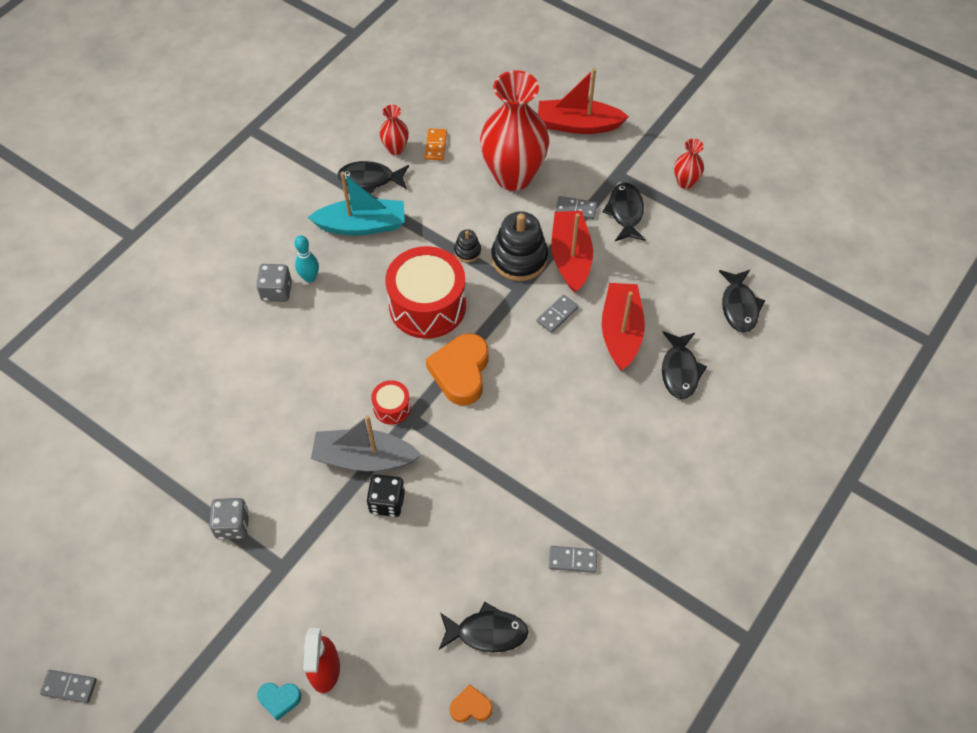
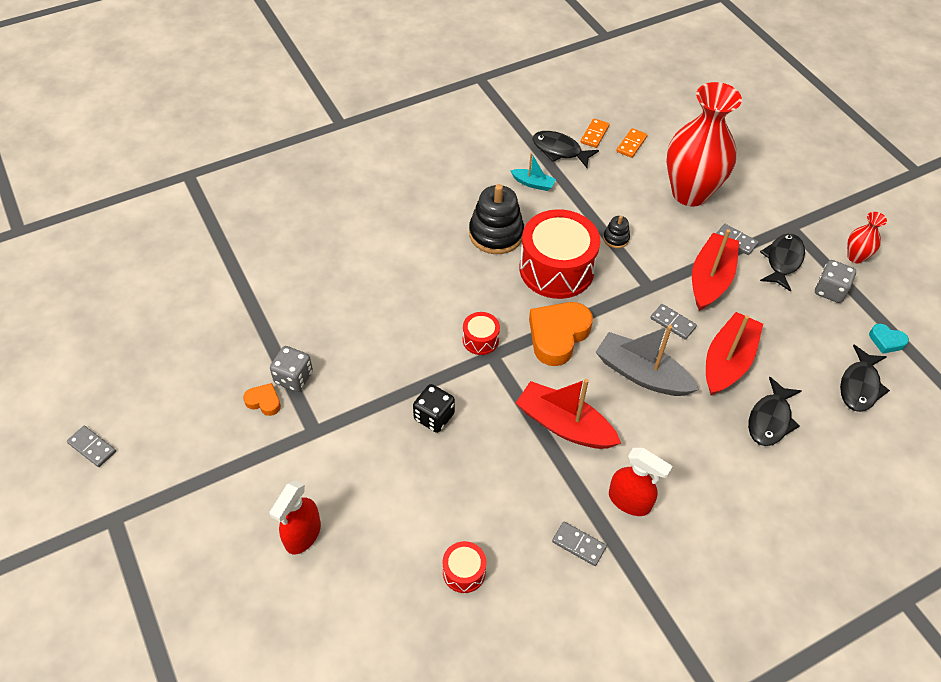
camera: 25 degrees right, 5 degrees down
(276, 291) = (432, 208): grey dice -> grey dice (830, 290)
(279, 699) = (251, 541): turquoise heart -> turquoise heart (886, 341)
(310, 278) = (466, 208): turquoise bowling pin -> none
(362, 225) = (533, 183): turquoise boat -> turquoise boat, size x0.51
(364, 458) = (434, 371): grey boat -> grey boat (642, 374)
(395, 149) = (594, 134): red vase -> orange domino
(470, 707) = (413, 632): orange heart -> orange heart (264, 401)
(487, 632) = (464, 572): black fish -> red drum
(519, 258) = (661, 262): black stacking toy -> black stacking toy (496, 234)
(557, 315) = (673, 323): grey domino -> grey domino turned 60 degrees clockwise
(578, 125) = (772, 172): red boat -> red boat (564, 425)
(597, 500) = (629, 501): none -> red spray bottle

